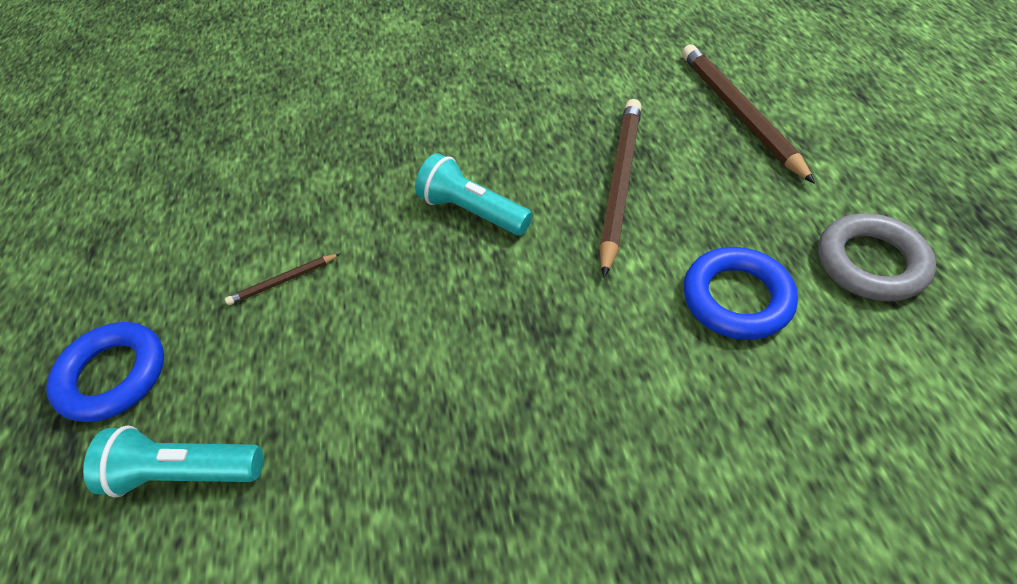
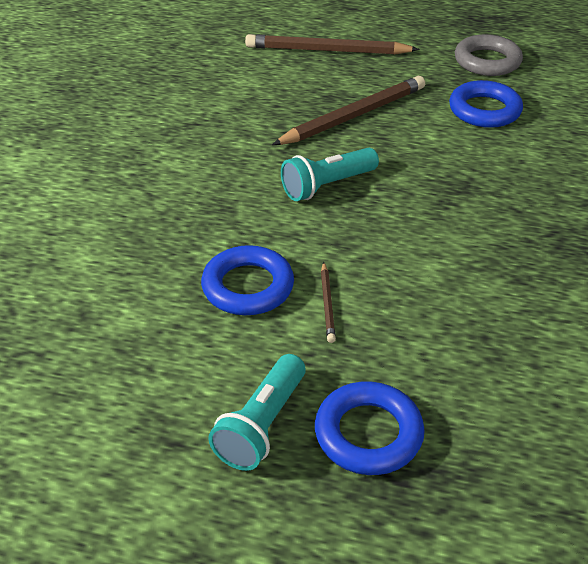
camera: 70 degrees left, 10 degrees down
(185, 472) = (496, 392): turquoise flashlight -> turquoise flashlight (261, 425)
(289, 217) = (248, 287): none -> blue ring
(620, 183) = (353, 116): brown pencil -> brown pencil turned 105 degrees clockwise

